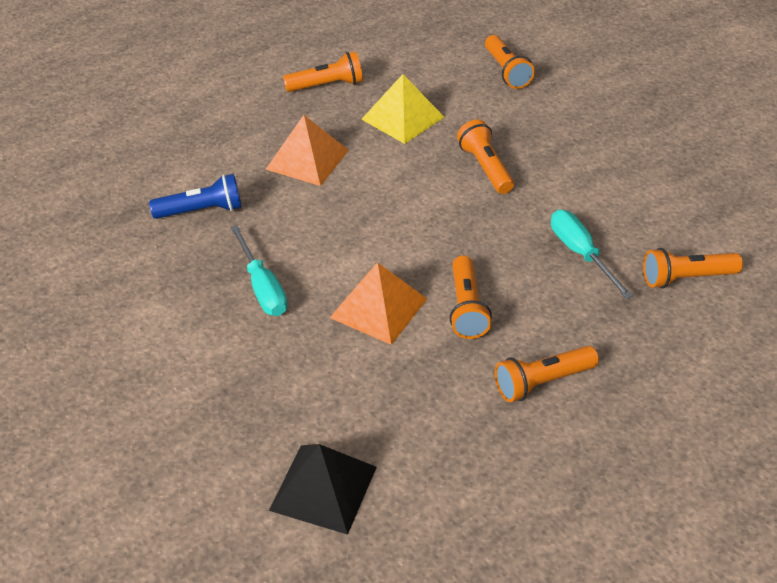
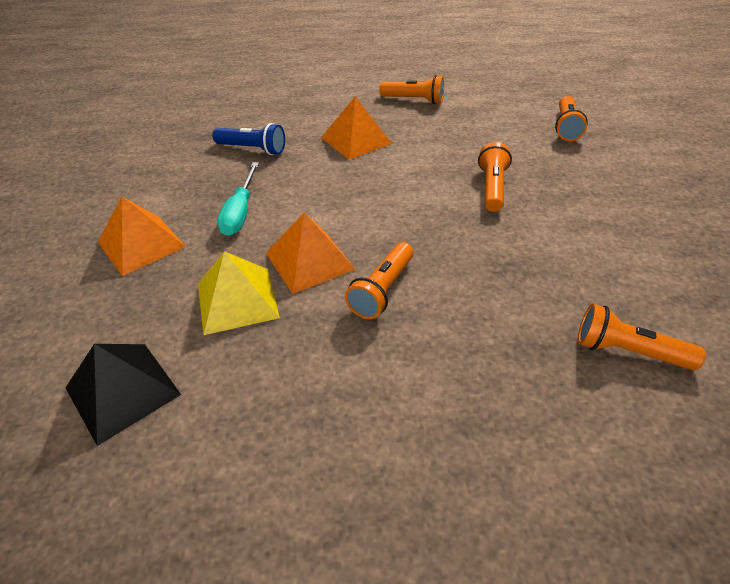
camera: 30 degrees right, 0 degrees up
(192, 361) = (141, 244): none -> orange pyramid
(403, 118) = (452, 135): yellow pyramid -> yellow pyramid (237, 300)
(542, 382) = (396, 389): orange flashlight -> none
(580, 253) = (527, 285): turquoise screwdriver -> none

